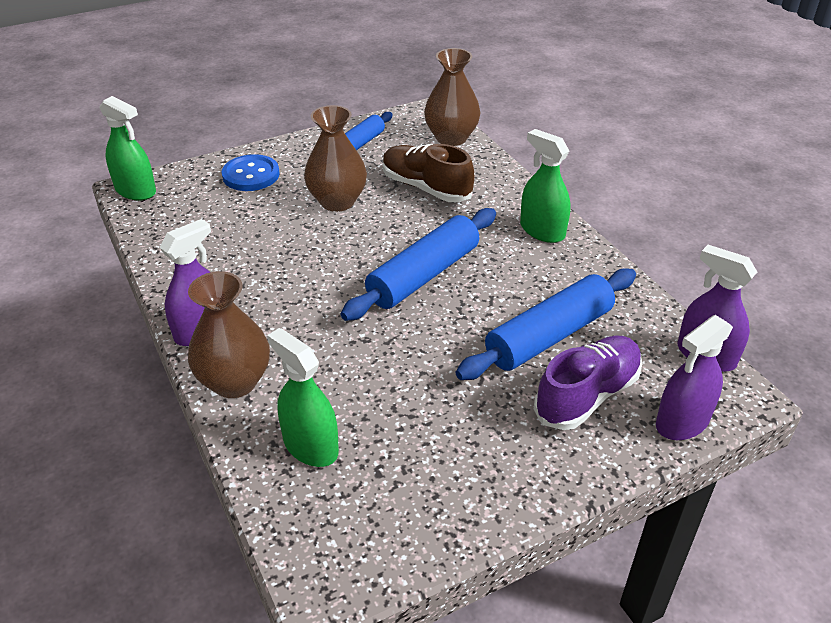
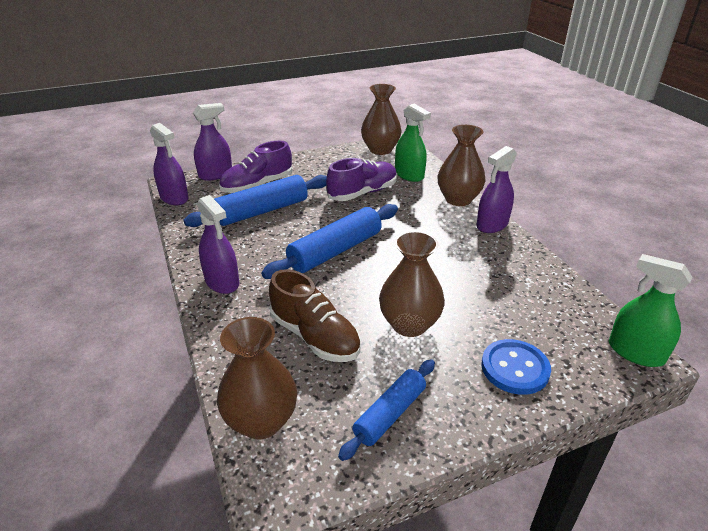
camera: 175 degrees left, 5 degrees down
(368, 541) = (380, 150): none -> brown vase
(397, 388) = (362, 193): none -> purple shoe
(542, 231) = (222, 282): green spray bottle -> purple spray bottle

